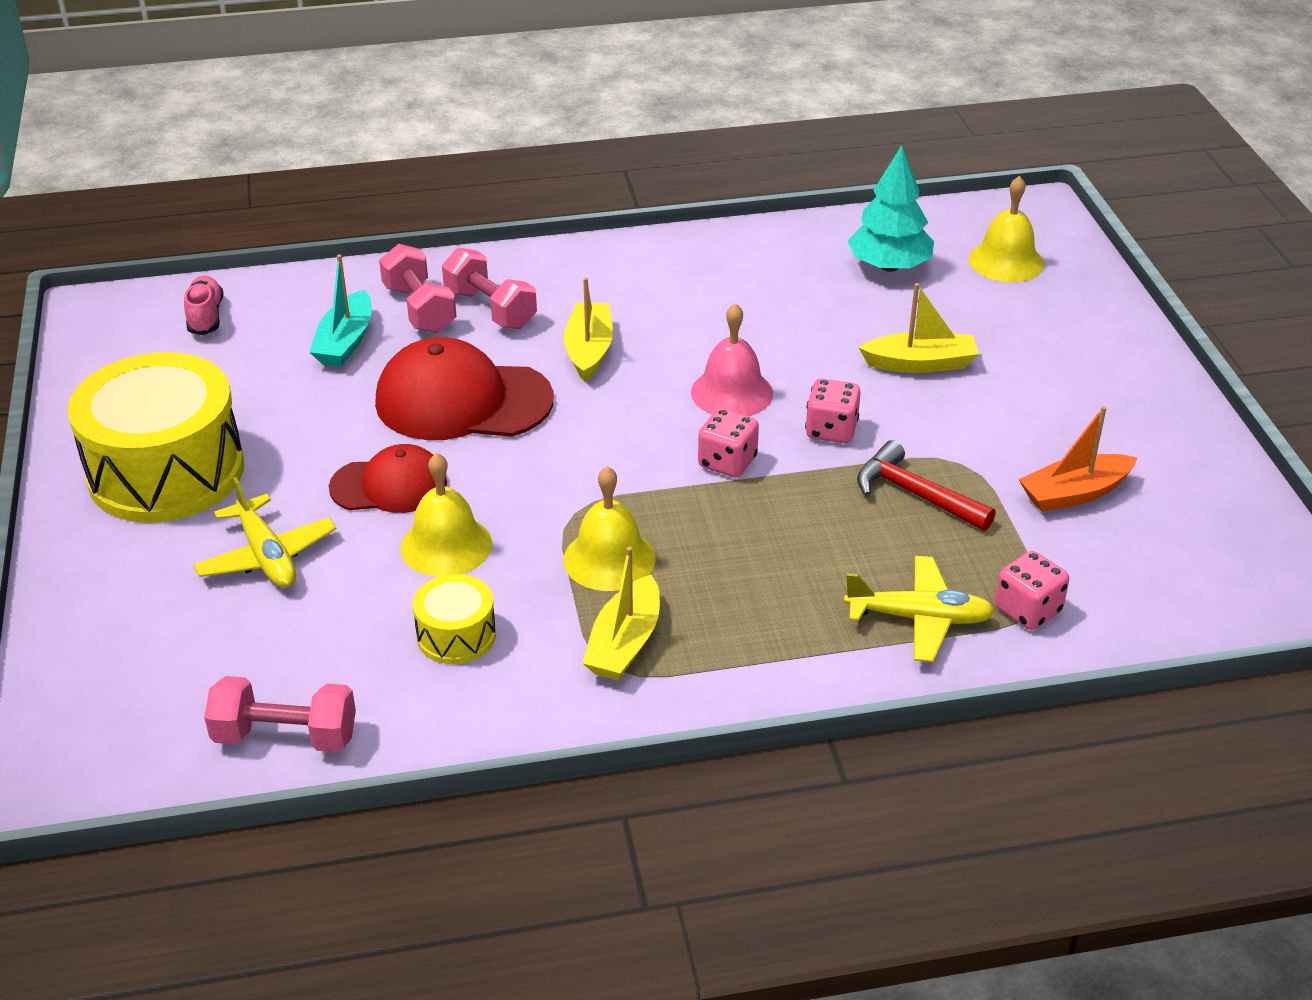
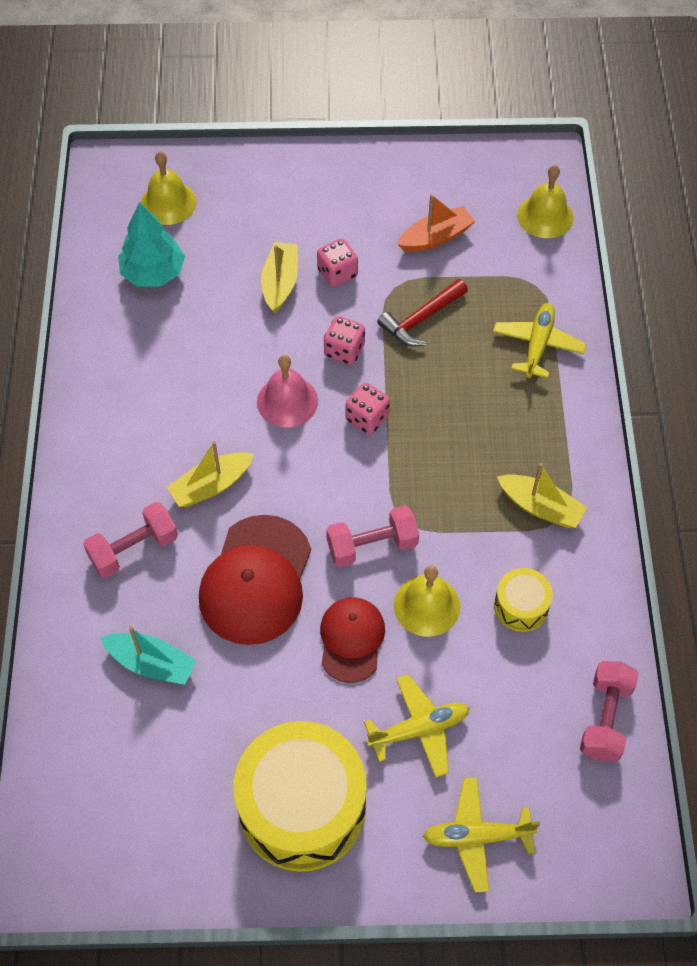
camera: 80 degrees left, 20 degrees up
(118, 621) = (477, 836): none -> yellow plane
(206, 316) = (80, 780): pink shoe -> none
(419, 309) = (118, 603): pink dumbbell -> pink dumbbell (372, 546)
(589, 351) = (211, 485): yellow boat -> yellow boat turned 45 degrees counterclockwise
(609, 559) = (457, 505): yellow bell -> yellow bell (545, 216)
(1027, 610) = (537, 290): pink dice -> pink dice (337, 273)
(1074, 493) = (435, 237): orange boat -> orange boat turned 105 degrees counterclockwise

